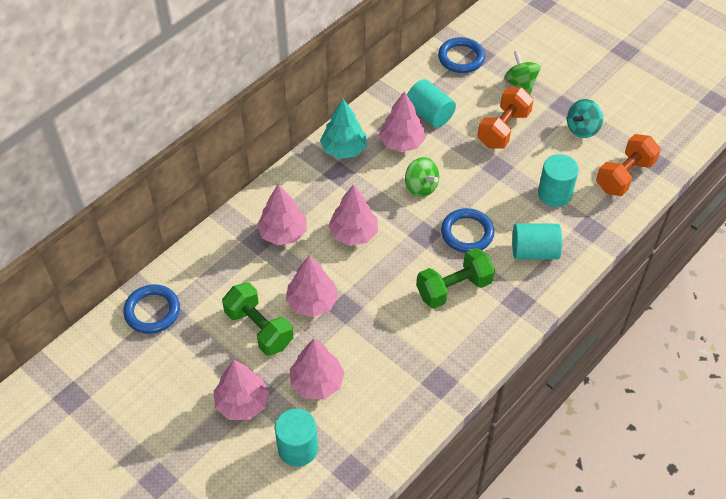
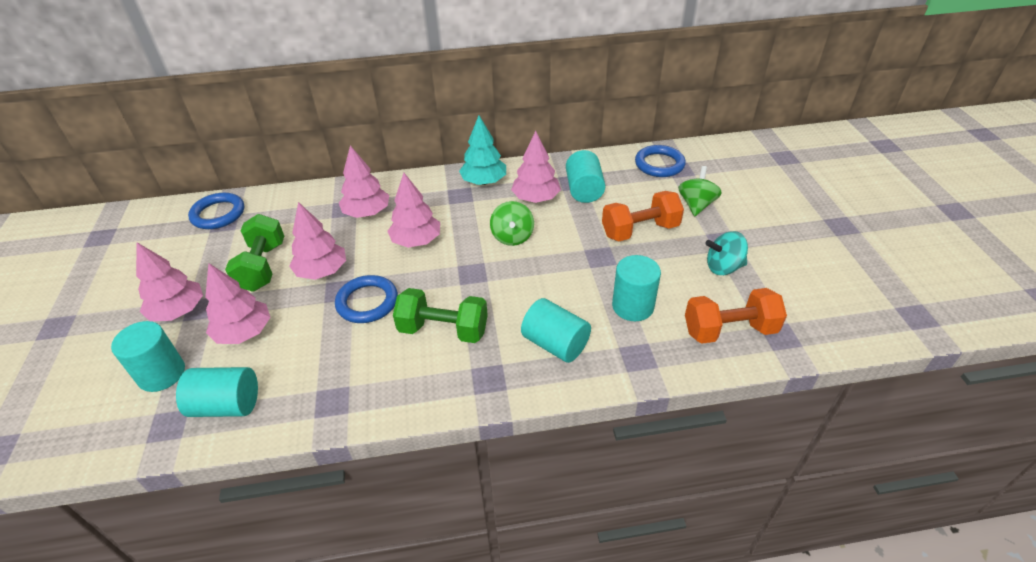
camera: 40 degrees right, 10 degrees down
(374, 433) = (227, 405): none -> turquoise cylinder
(467, 233) = (510, 292): blue ring -> blue ring (367, 302)

